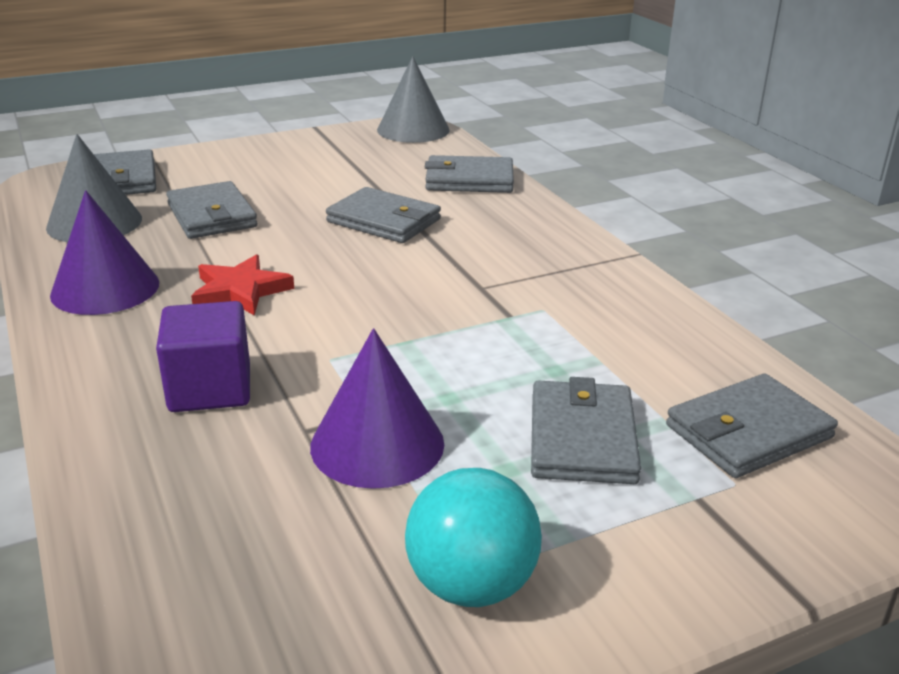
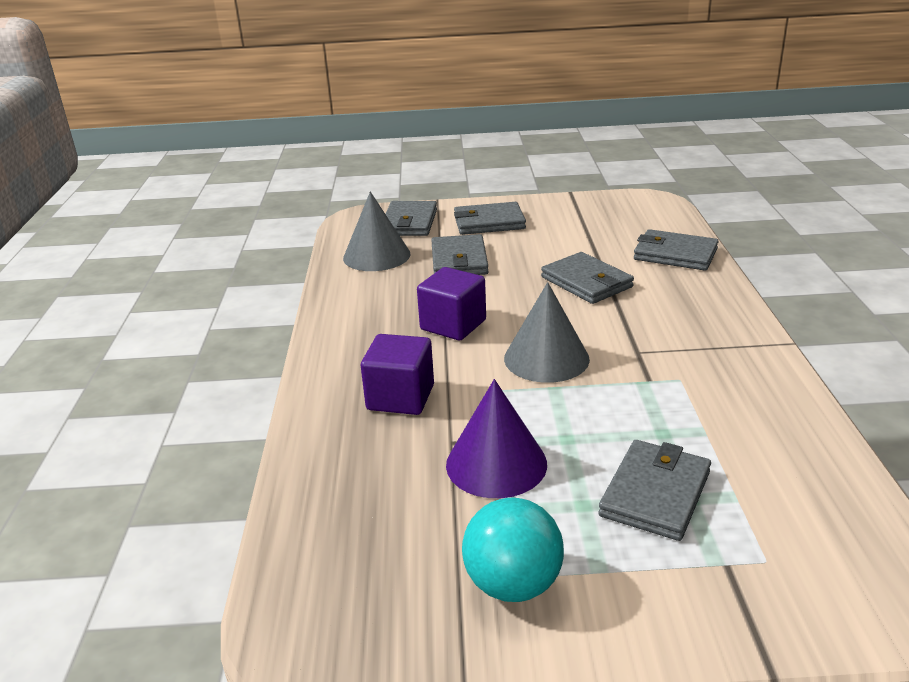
camera: 25 degrees right, 0 degrees up
(105, 288) = (363, 308): purple cone -> none
(240, 291) = (453, 325): red star -> purple cube
(413, 130) = (649, 202): grey cone -> grey cone (546, 358)
(748, 431) = (803, 520): grey wallet -> grey wallet (489, 222)

